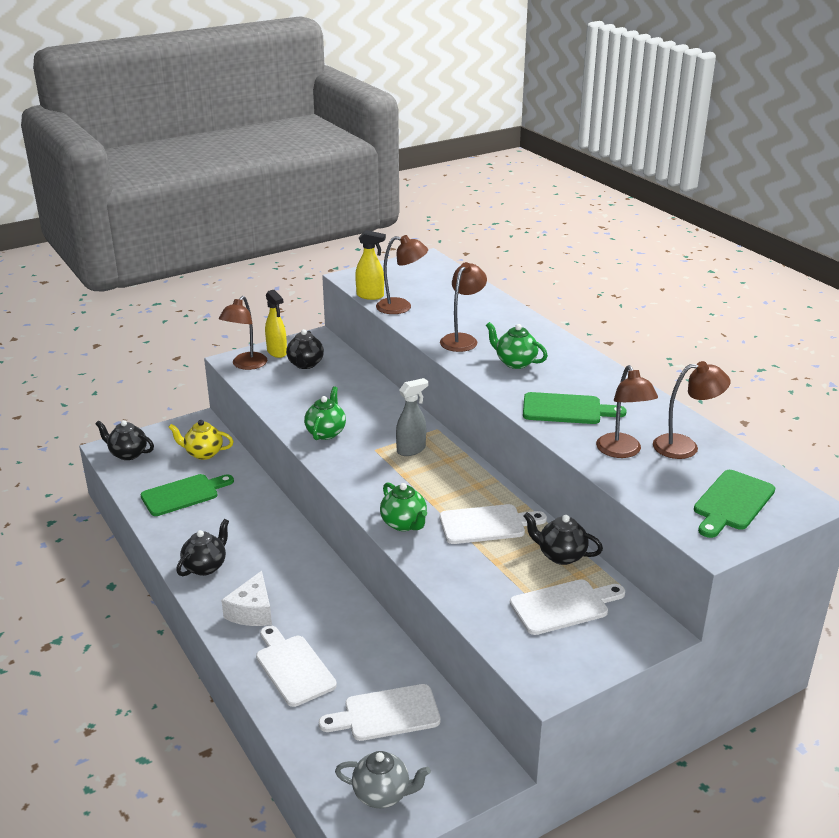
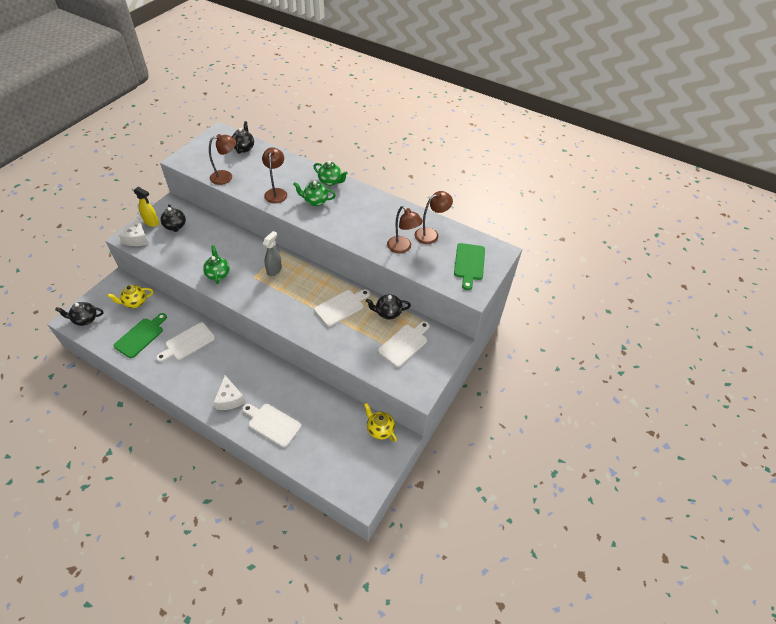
camera: 30 degrees left, 20 degrees up
(205, 567) = (185, 380): black teapot -> black teapot (244, 148)
(246, 365) = (137, 238): brown lamp -> white cheese
(370, 296) = (201, 172): yellow spray bottle -> none
(382, 794) = (357, 475): grey teapot -> none
(386, 714) = (335, 430): white cutting board -> white cutting board (187, 342)
(404, 524) = (298, 322): green teapot -> green teapot (330, 182)
(463, 743) = (380, 429): none -> yellow teapot
(566, 409) = (360, 227): green cutting board -> none

